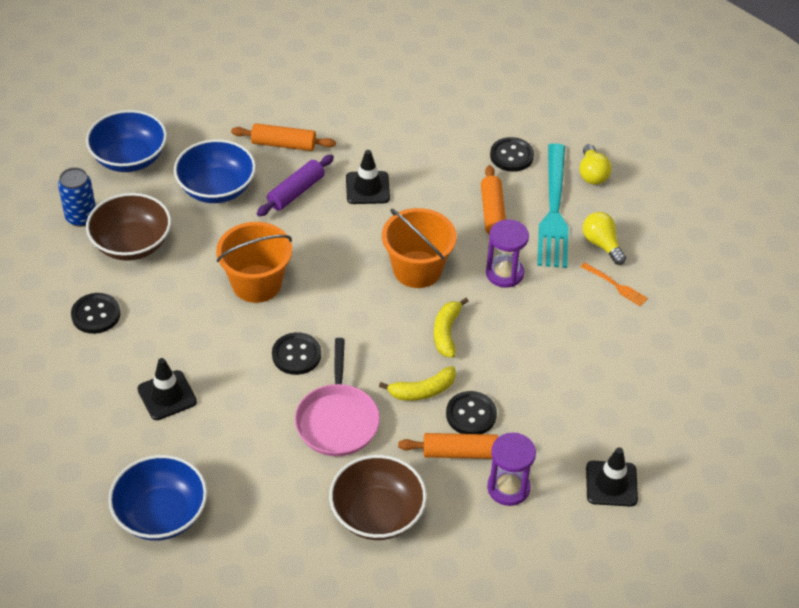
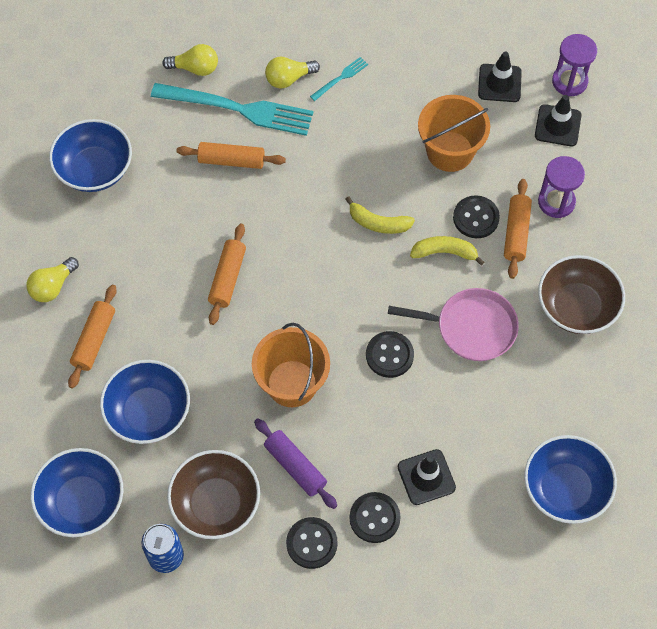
camera: 80 degrees left, 15 degrees up
(296, 192) = (169, 334): purple rolling pin -> purple rolling pin (295, 466)
(332, 111) = (53, 286): none -> yellow light bulb
(361, 225) = (228, 278): none -> orange rolling pin
(367, 188) = (176, 266): black traffic cone -> black traffic cone (499, 83)
(417, 269) = (295, 236): orange bucket -> orange bucket (450, 151)
(422, 390) = (444, 253): yellow banana -> yellow banana turned 75 degrees counterclockwise
(458, 120) = (95, 169): none -> blue bowl
(504, 273) = (312, 164): purple hourglass -> purple hourglass (569, 81)
(511, 156) = (156, 131): black button -> black button (374, 518)
(616, 286) = (341, 78): orange fork -> turquoise fork

